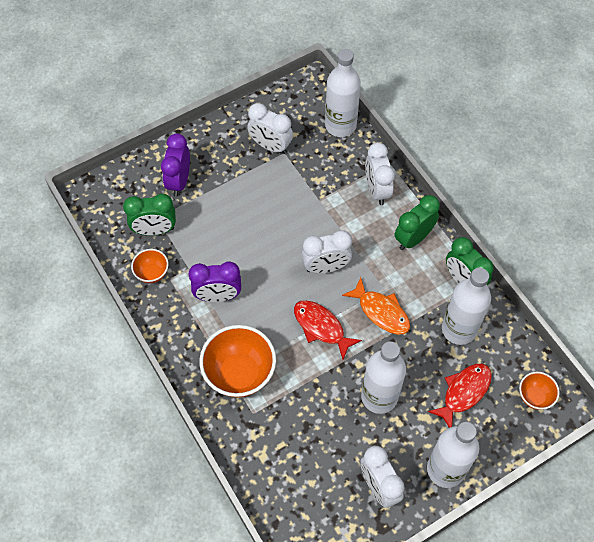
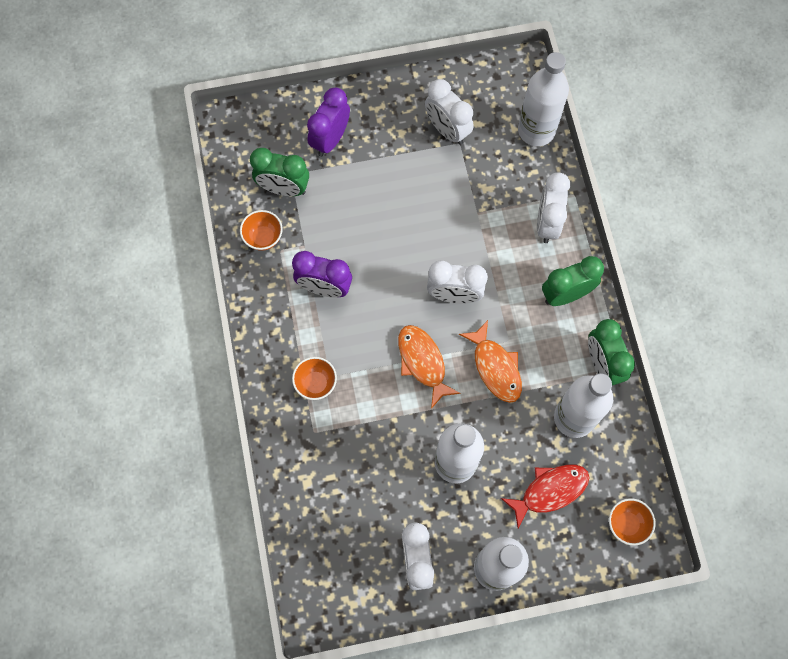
camera: 20 degrees right, 10 degrees up
(239, 373) = (316, 383): orange bowl -> orange bowl, size x0.52
(321, 327) = (423, 362): red fish -> orange fish

